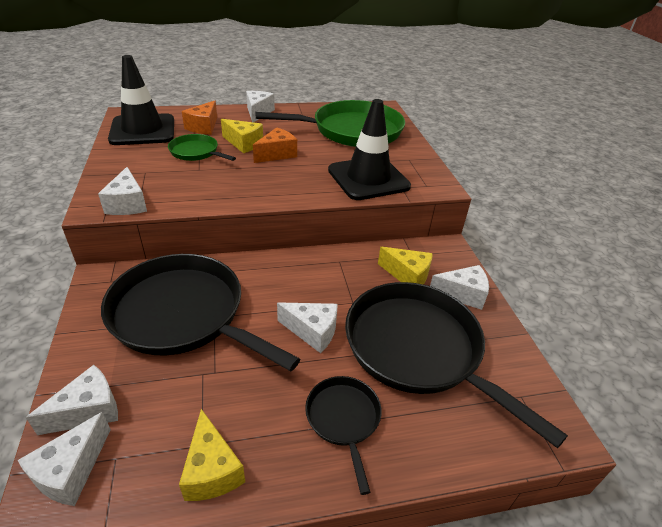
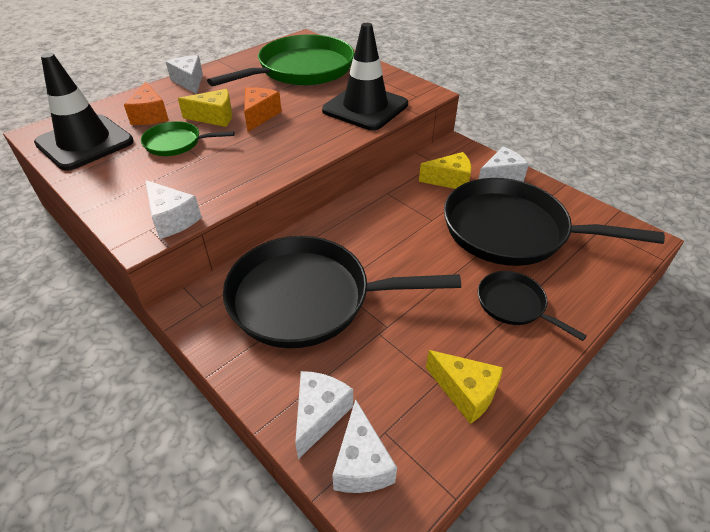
camera: 30 degrees left, 5 degrees up
(312, 332) = (427, 257): white cheese -> none

